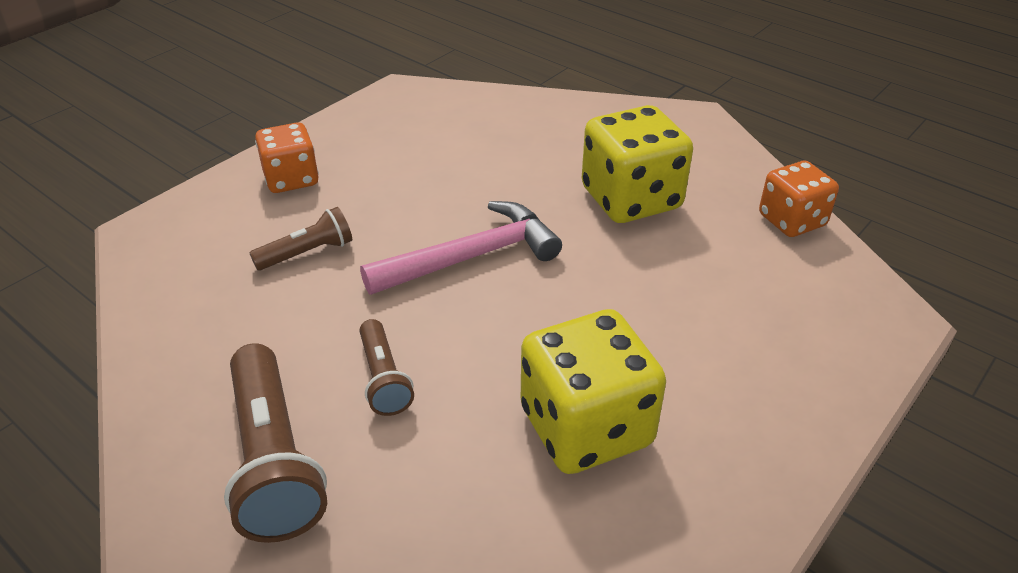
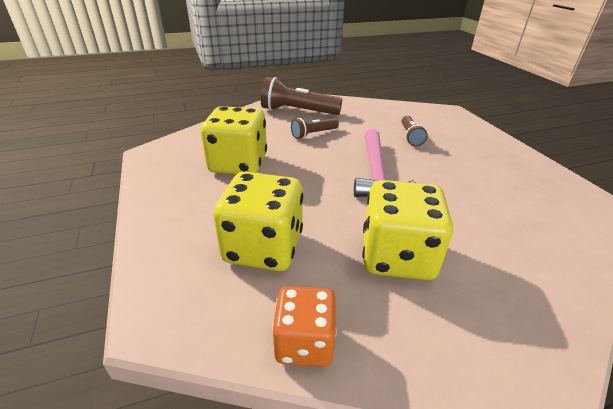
camera: 120 degrees right, 5 degrees down
(291, 179) = (481, 145): orange dice -> none
(384, 379) = (313, 134): brown flashlight -> brown flashlight turned 45 degrees counterclockwise
(727, 295) = (263, 247): none -> yellow dice

